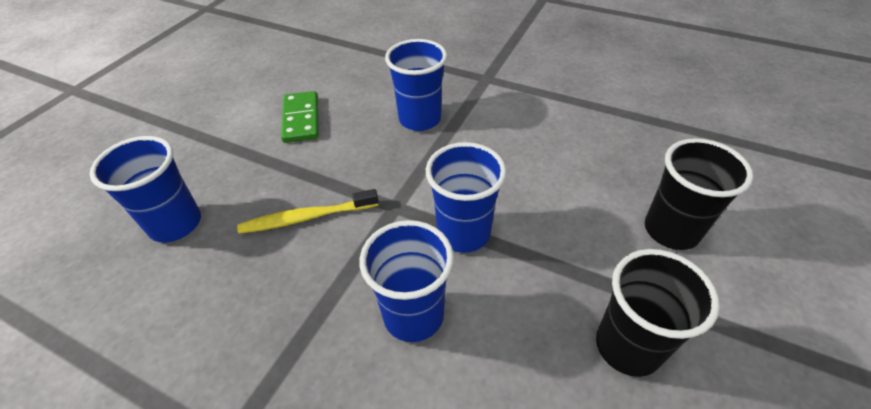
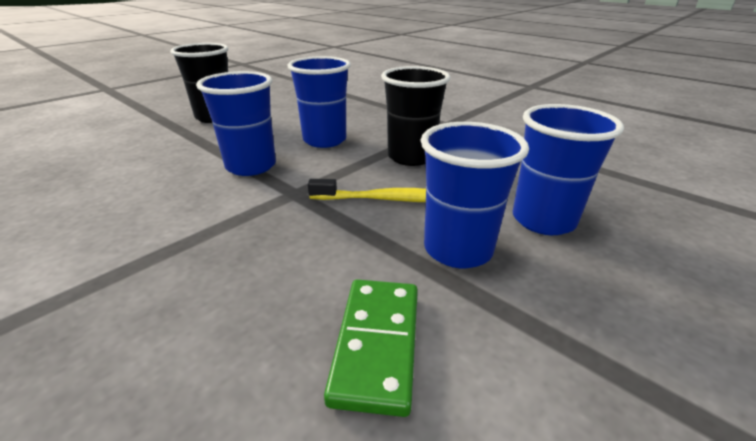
camera: 165 degrees left, 15 degrees down
(420, 119) = (169, 287): blue cup -> blue cup (458, 249)
(671, 230) = (100, 143): black cup -> black cup (411, 157)

